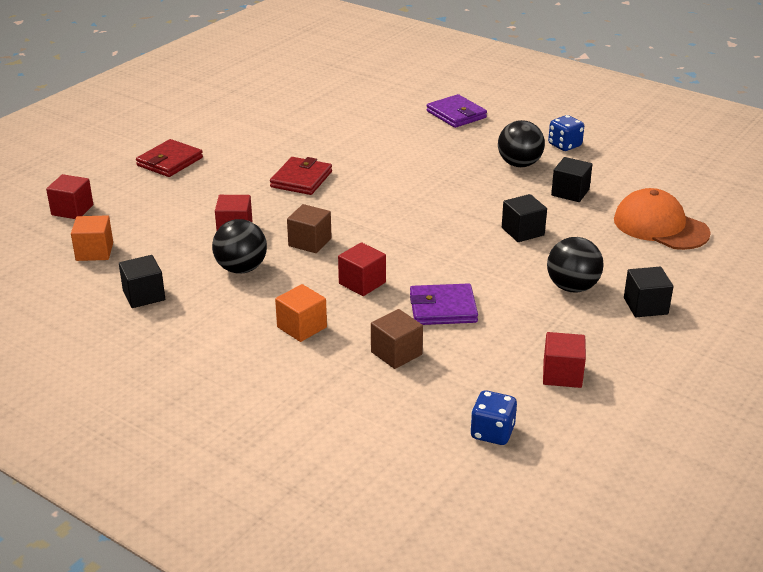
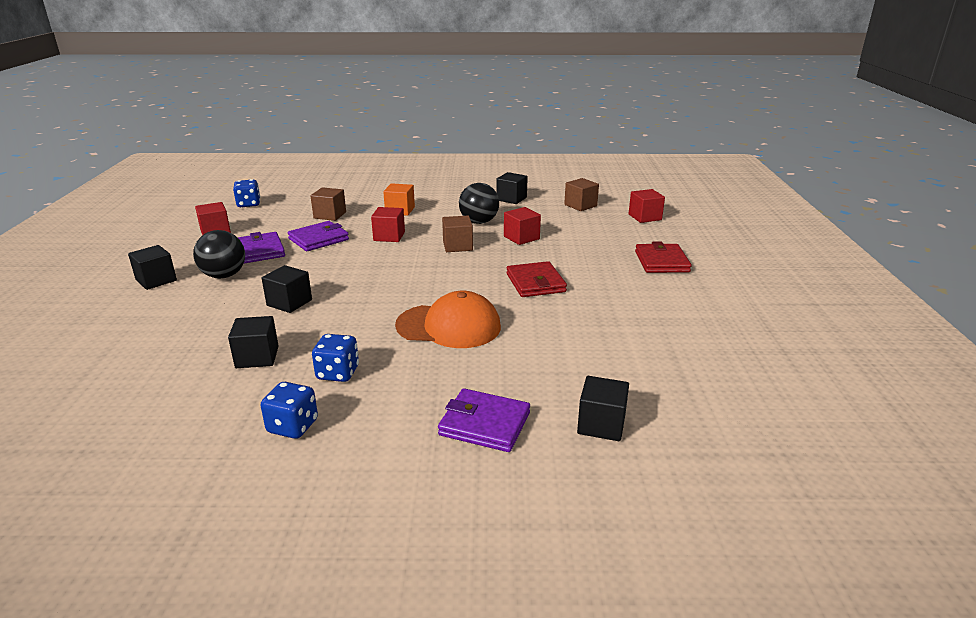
camera: 145 degrees right, 5 degrees down
(94, 252) = (580, 205): orange cube -> brown cube
(396, 96) = (601, 424): none -> black cube
(519, 164) = (338, 373): black ball -> blue dice
(520, 313) = (260, 251): none -> purple wallet
(660, 226) = (140, 351): orange cap -> orange cap (449, 326)

